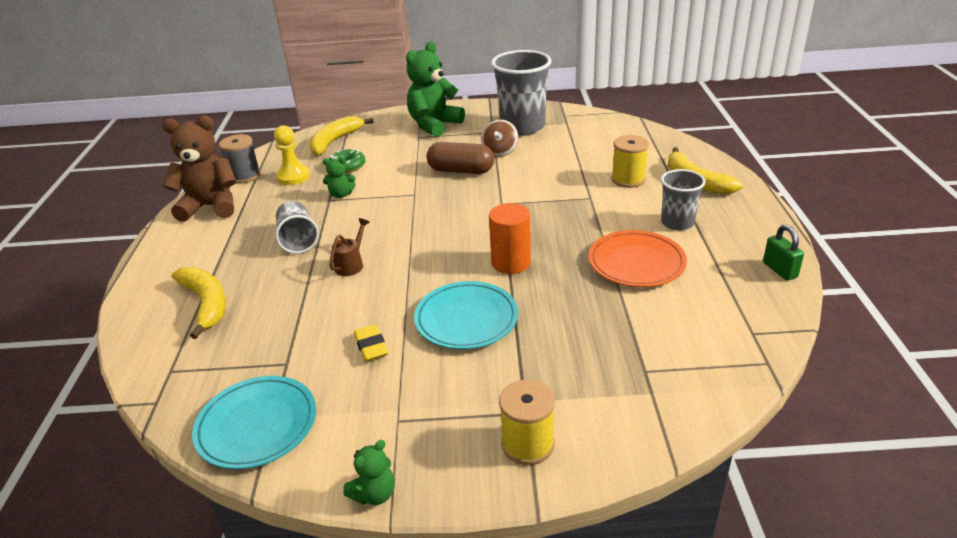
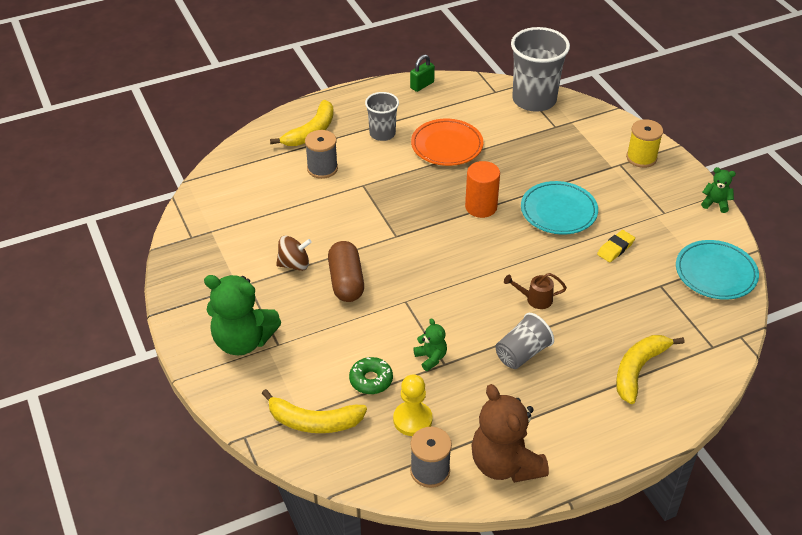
camera: 115 degrees left, 10 degrees up
(522, 127) = (229, 263): grey cup -> grey cup (534, 100)
(628, 179) = (322, 168): yellow spool -> grey spool

